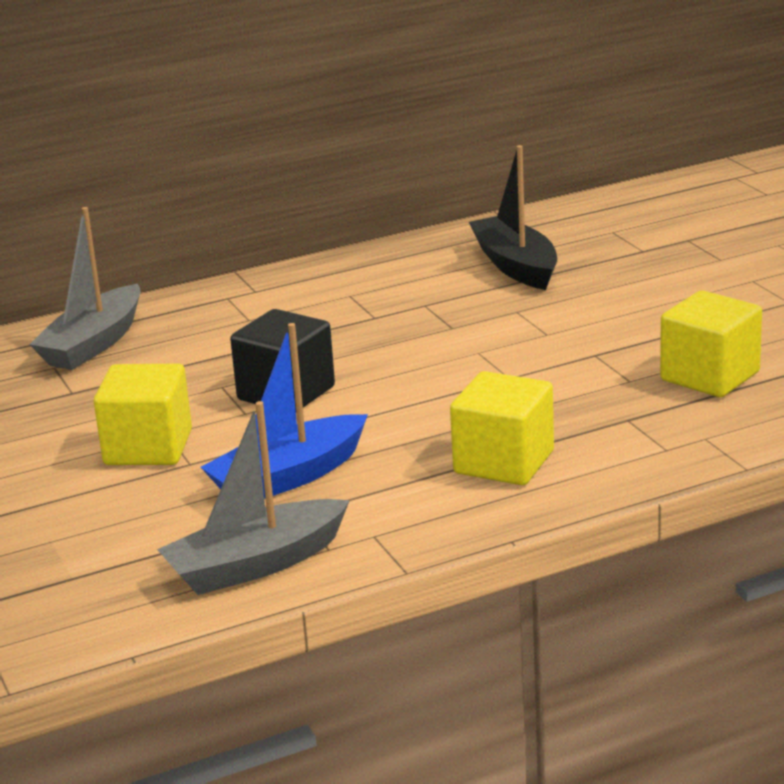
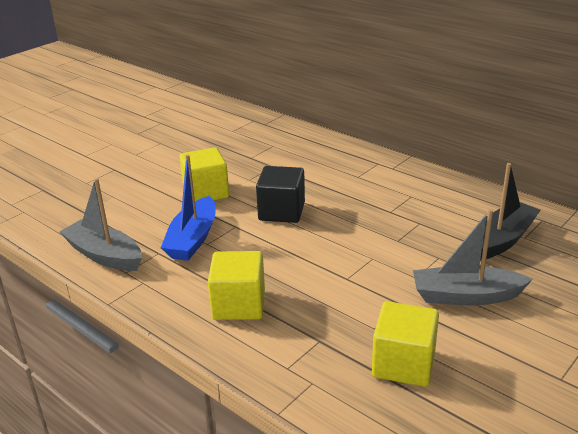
camera: 65 degrees right, 5 degrees up
(94, 344) = (301, 147): grey boat -> grey boat (466, 296)
(288, 477) = (193, 239): blue boat -> blue boat turned 105 degrees counterclockwise

